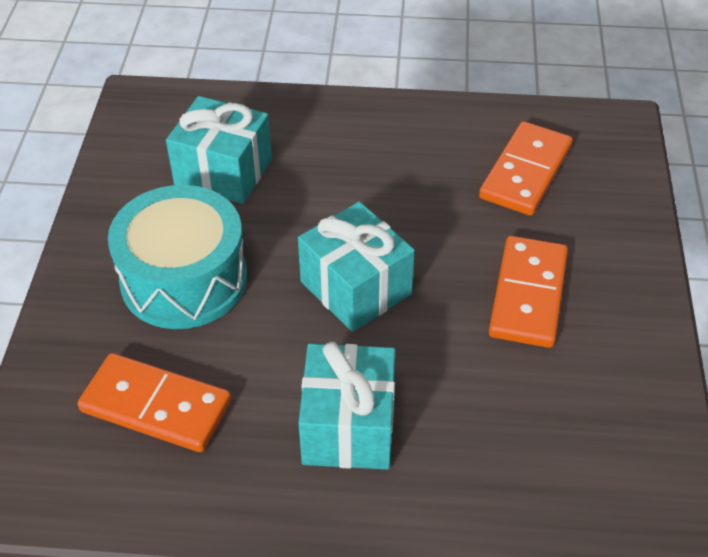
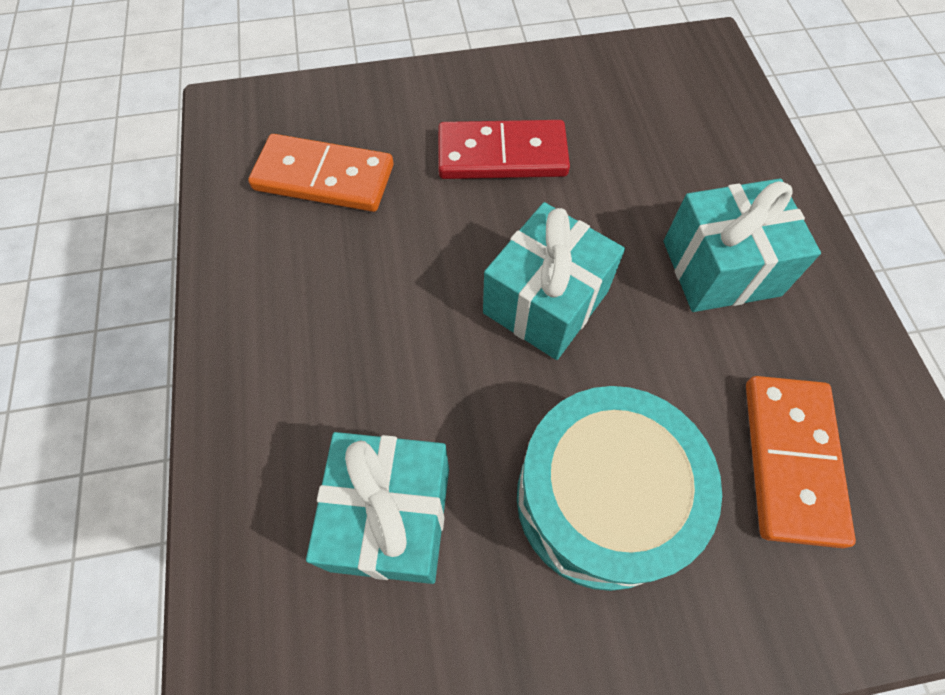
camera: 105 degrees left, 15 degrees up
(528, 295) = (502, 154): orange domino -> red domino

